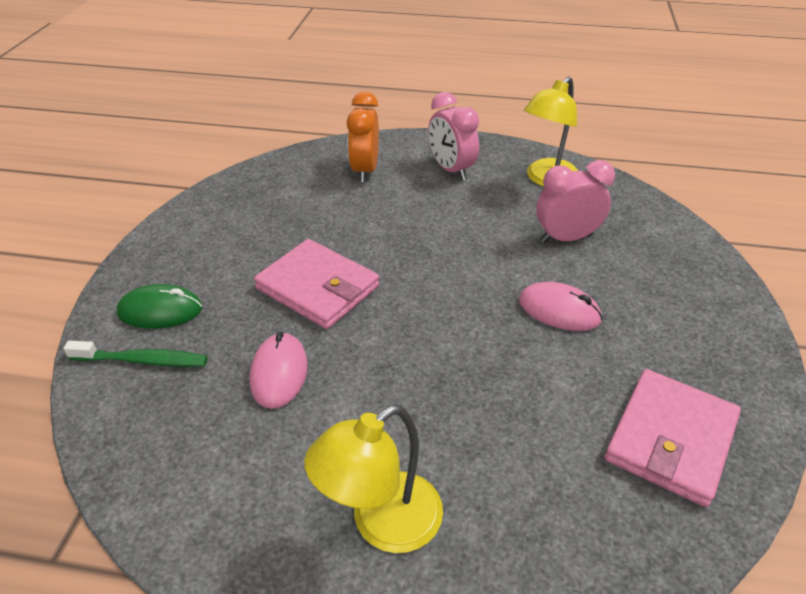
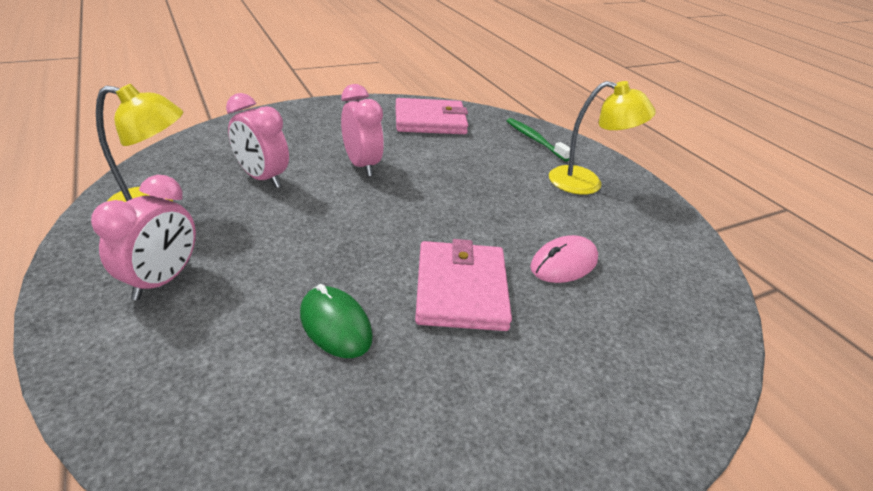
camera: 130 degrees left, 5 degrees down
(142, 360) = (661, 352): green toothbrush -> green toothbrush (534, 140)
(160, 311) = (613, 387): green mouse -> green mouse (335, 325)
(365, 170) = (204, 362): orange clock -> none
(559, 310) = (362, 165): pink mouse -> pink clock

